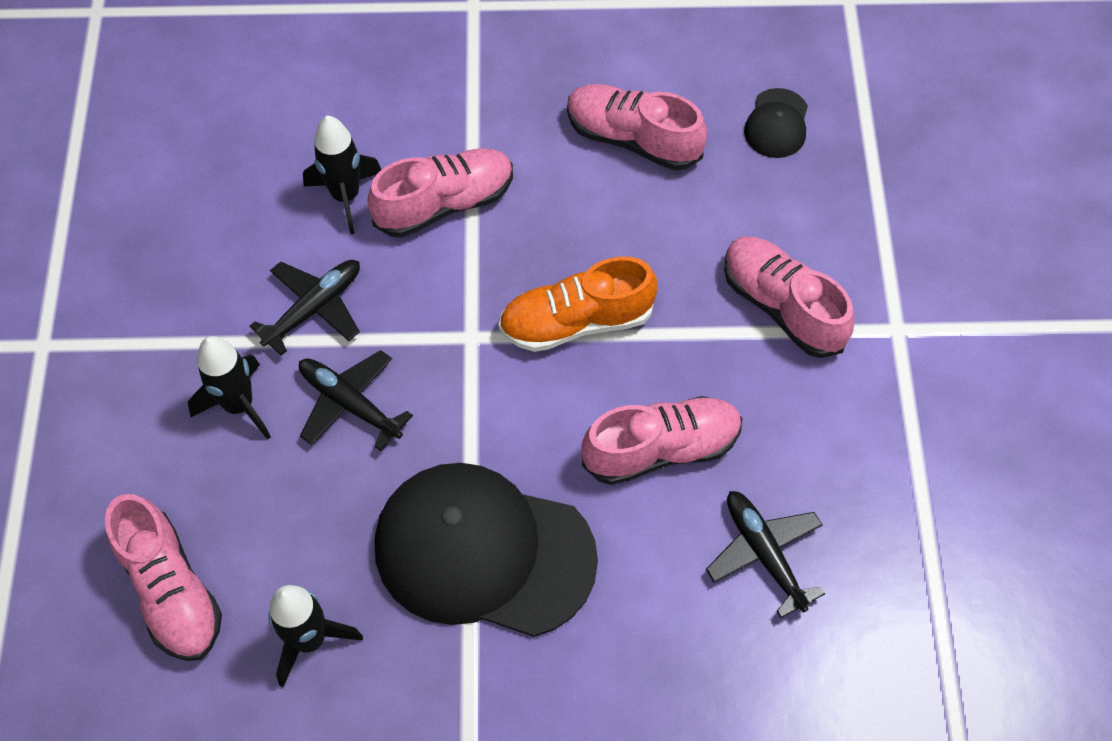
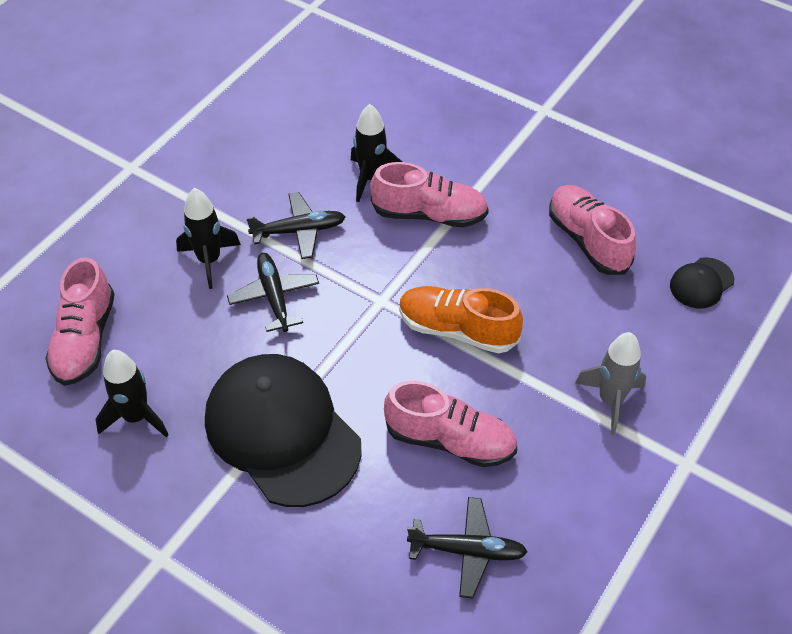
camera: 35 degrees right, 10 degrees down
(764, 554) = (467, 551): black plane -> black plane turned 90 degrees clockwise
(782, 306) = (610, 400): pink shoe -> grey rocket

